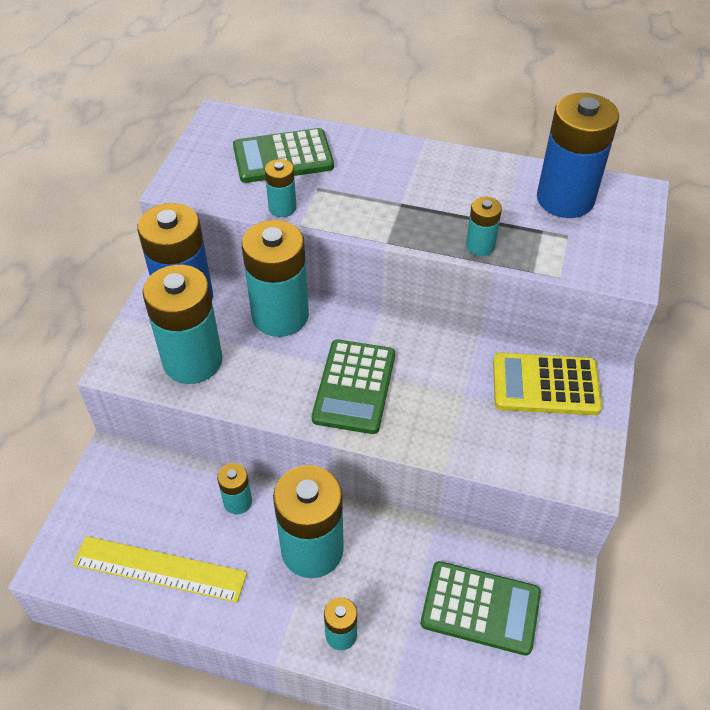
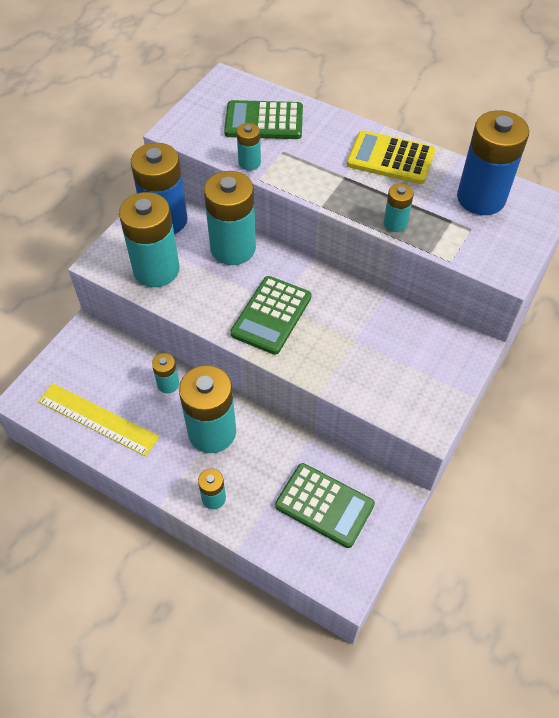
camera: 15 degrees right, 5 degrees up
(545, 385) = (422, 346): yellow calculator -> yellow calculator (390, 158)

